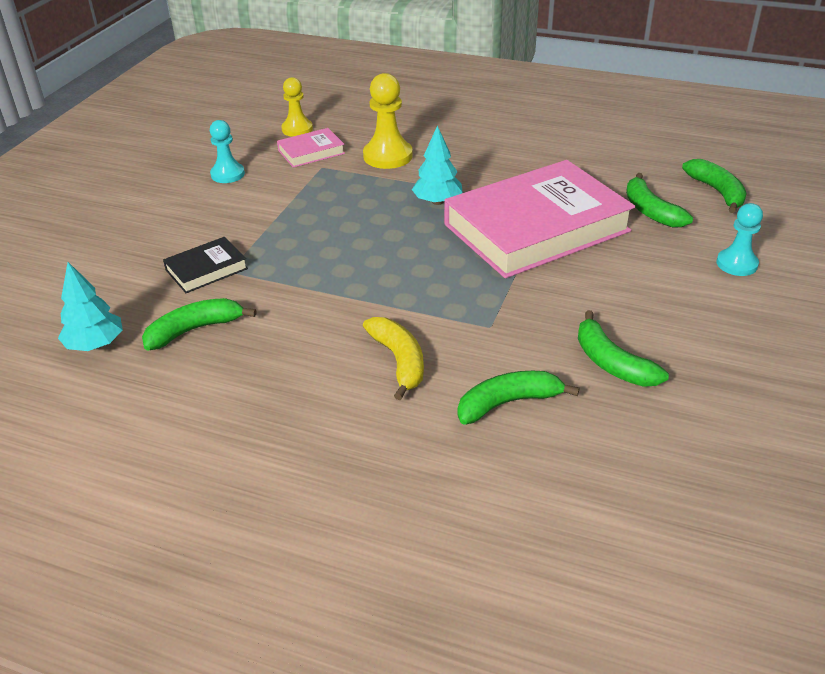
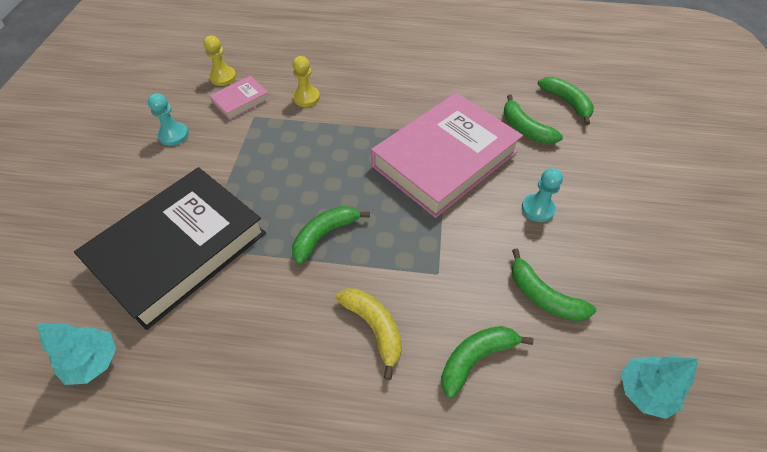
camera: 15 degrees left, 15 degrees up
(194, 330) = (184, 324): green banana -> green banana (324, 235)
(206, 269) = (179, 249): black book -> black book, size x2.35
(388, 156) = (306, 97): yellow pawn -> yellow pawn, size x0.66
(437, 202) = (359, 142): turquoise tree -> turquoise tree (644, 391)
(736, 264) = (602, 174): turquoise pawn -> turquoise pawn (537, 209)

